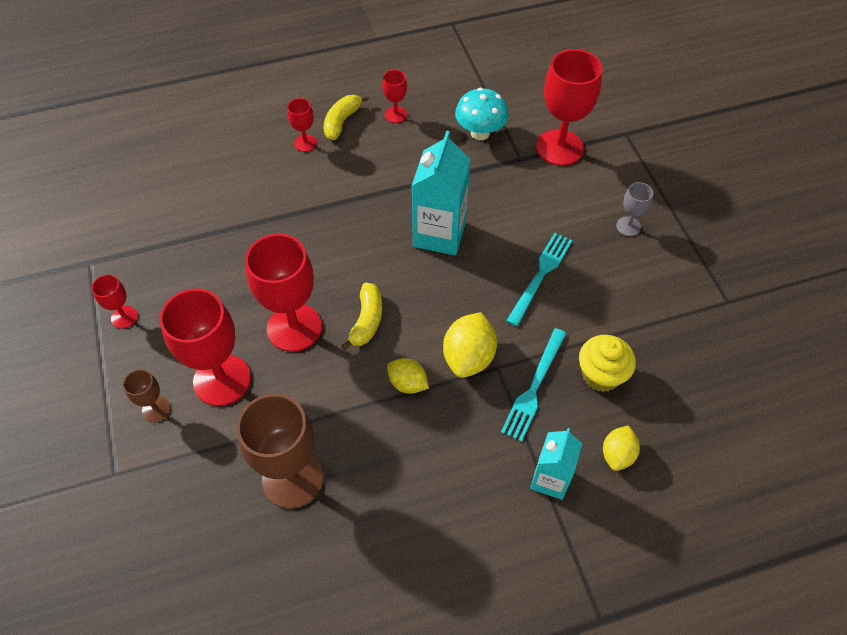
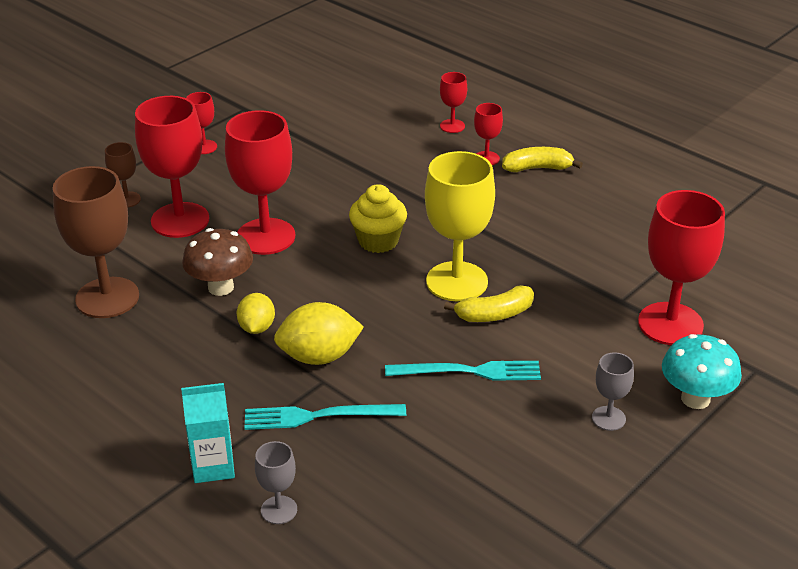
camera: 60 degrees right, 20 degrees down
(339, 387) = (221, 287): none -> brown mushroom
(367, 321) = (309, 275): yellow banana -> yellow banana (494, 314)
(395, 115) = (585, 196): red goblet -> red goblet (452, 126)
(439, 234) = (457, 281): turquoise carton -> yellow goblet
(480, 133) = (625, 259): turquoise mushroom -> turquoise mushroom (695, 399)
(601, 375) = (374, 463): yellow cupcake -> yellow cupcake (378, 241)
(617, 454) = (279, 510): yellow lemon -> grey goblet

